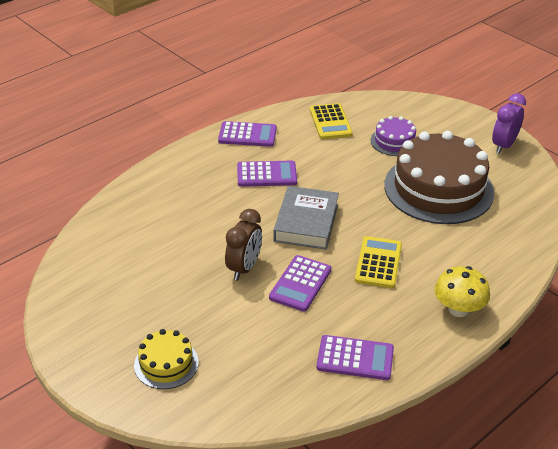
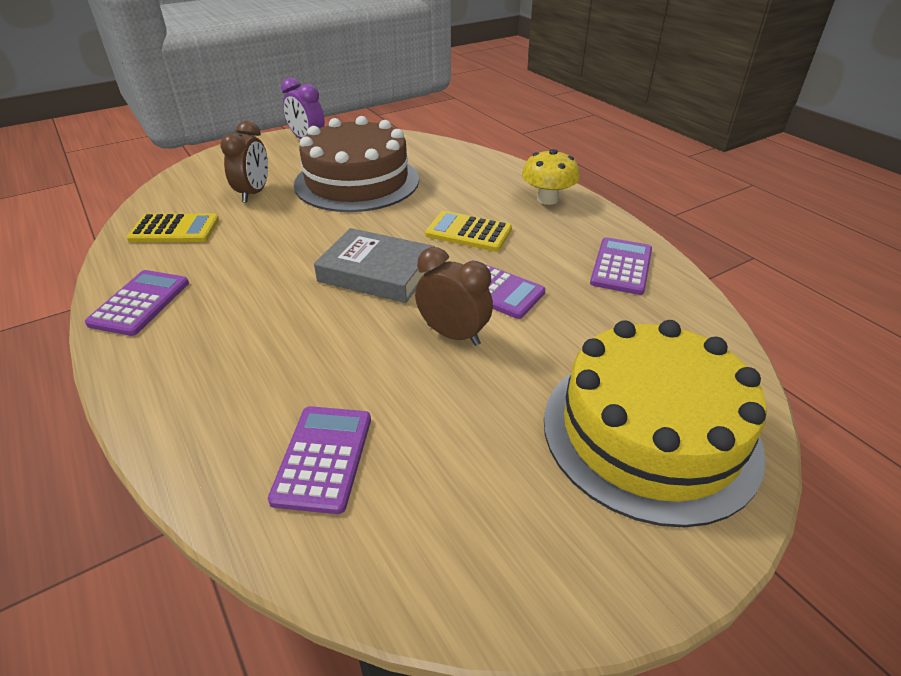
camera: 80 degrees left, 0 degrees up
(166, 363) = (650, 432): yellow cake -> yellow cake, size x2.10
(266, 174) = (253, 294): purple calculator -> purple calculator (323, 458)
(394, 141) = (254, 193): purple cake -> brown clock

